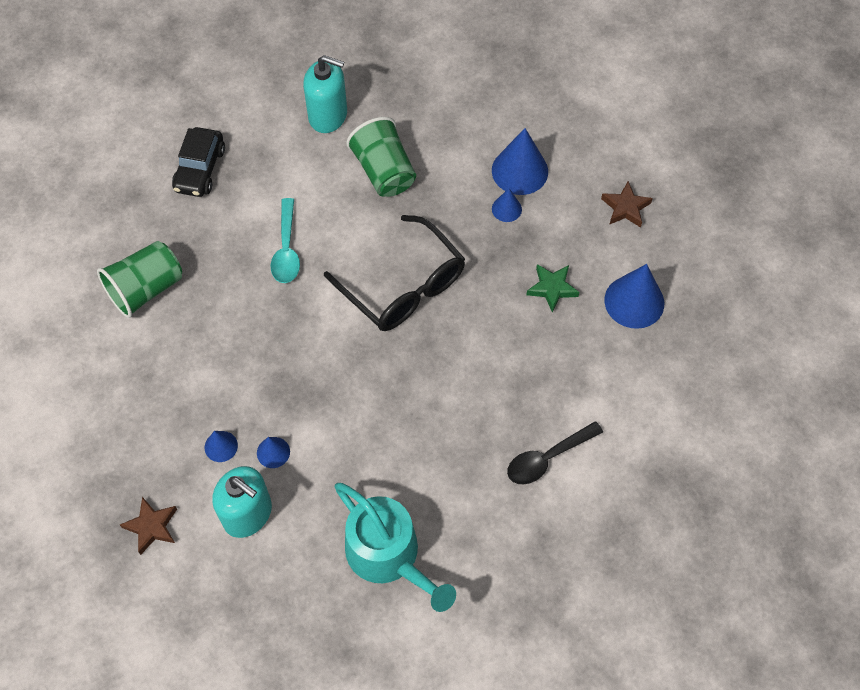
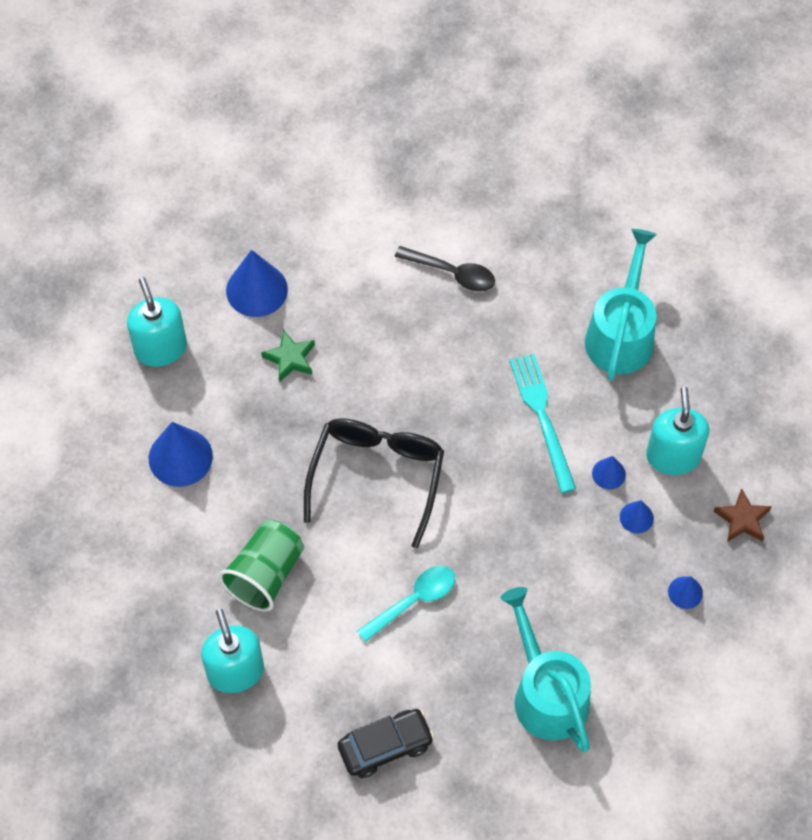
camera: 125 degrees left, 0 degrees up
(146, 289) = (547, 694): green cup -> turquoise watering can
(360, 436) = (542, 417): none -> turquoise fork
(506, 209) = (232, 443): blue cone -> blue cone (685, 592)
(625, 208) = (160, 348): brown star -> turquoise soap dispenser

